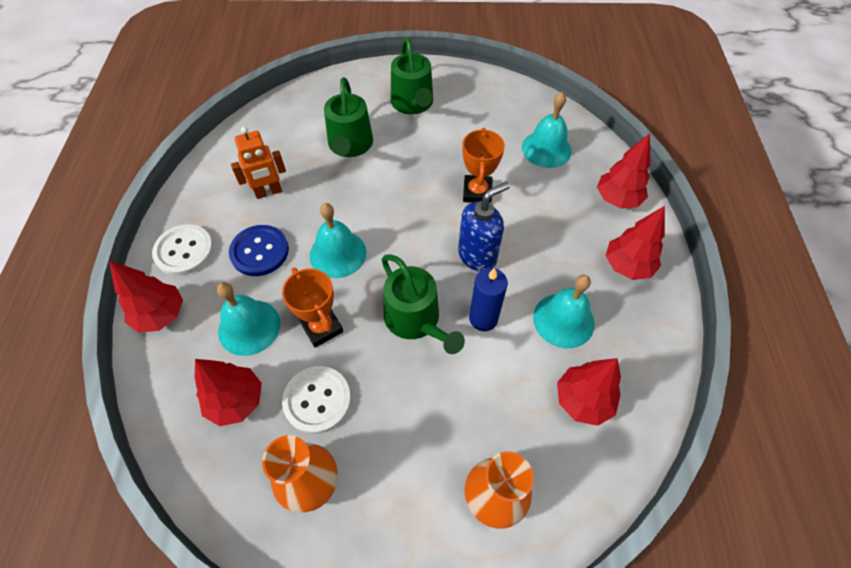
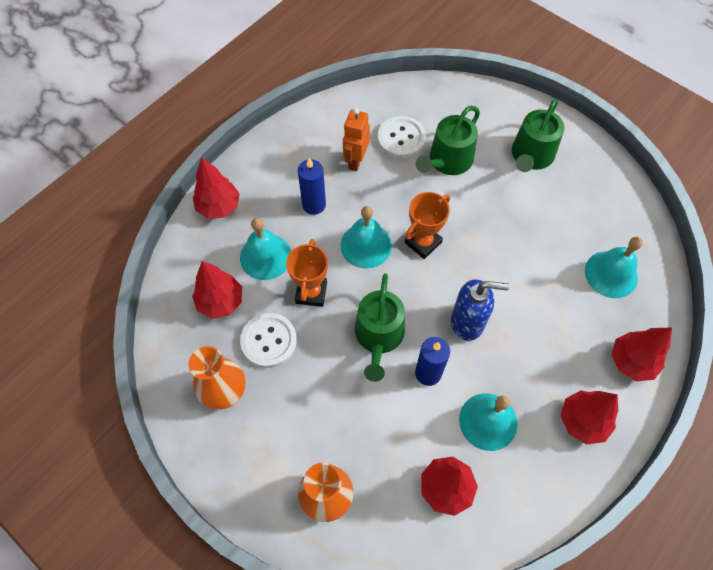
camera: 40 degrees right, 5 degrees up
(184, 251) = (266, 169): white button -> white button (401, 138)
(259, 251) = (314, 205): blue button -> blue candle
(268, 192) = (355, 161): orange robot -> orange robot turned 90 degrees clockwise
(477, 192) = (514, 270): orange trophy -> orange trophy (423, 242)

